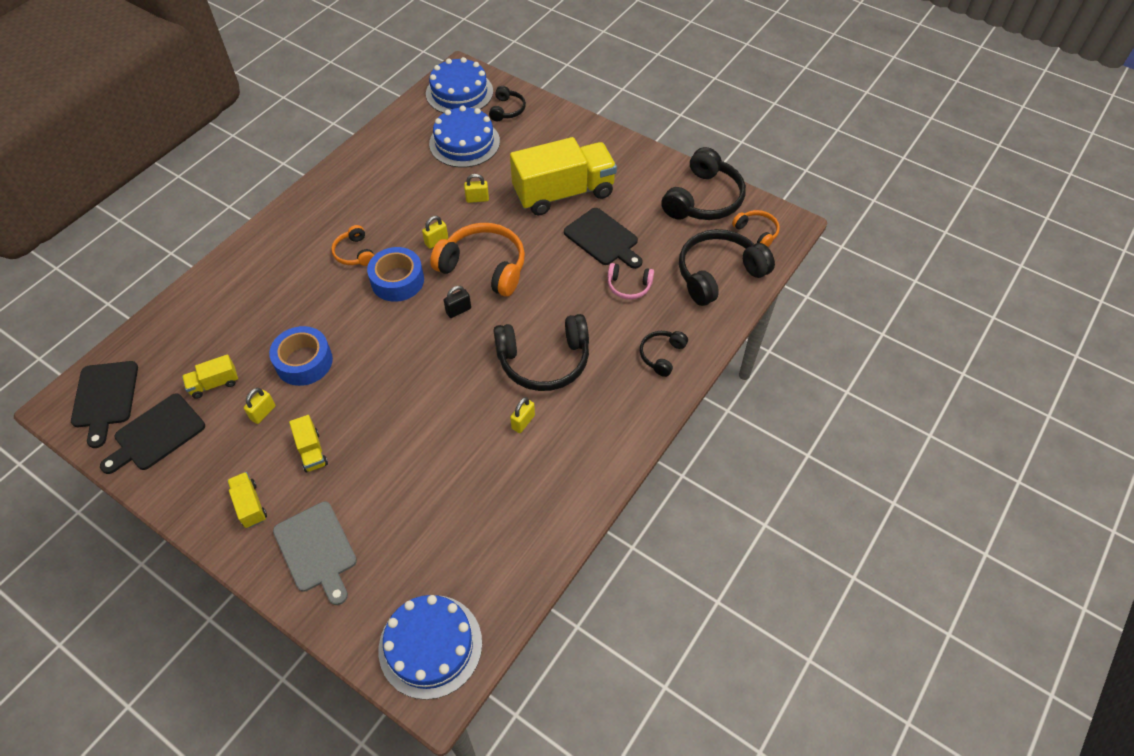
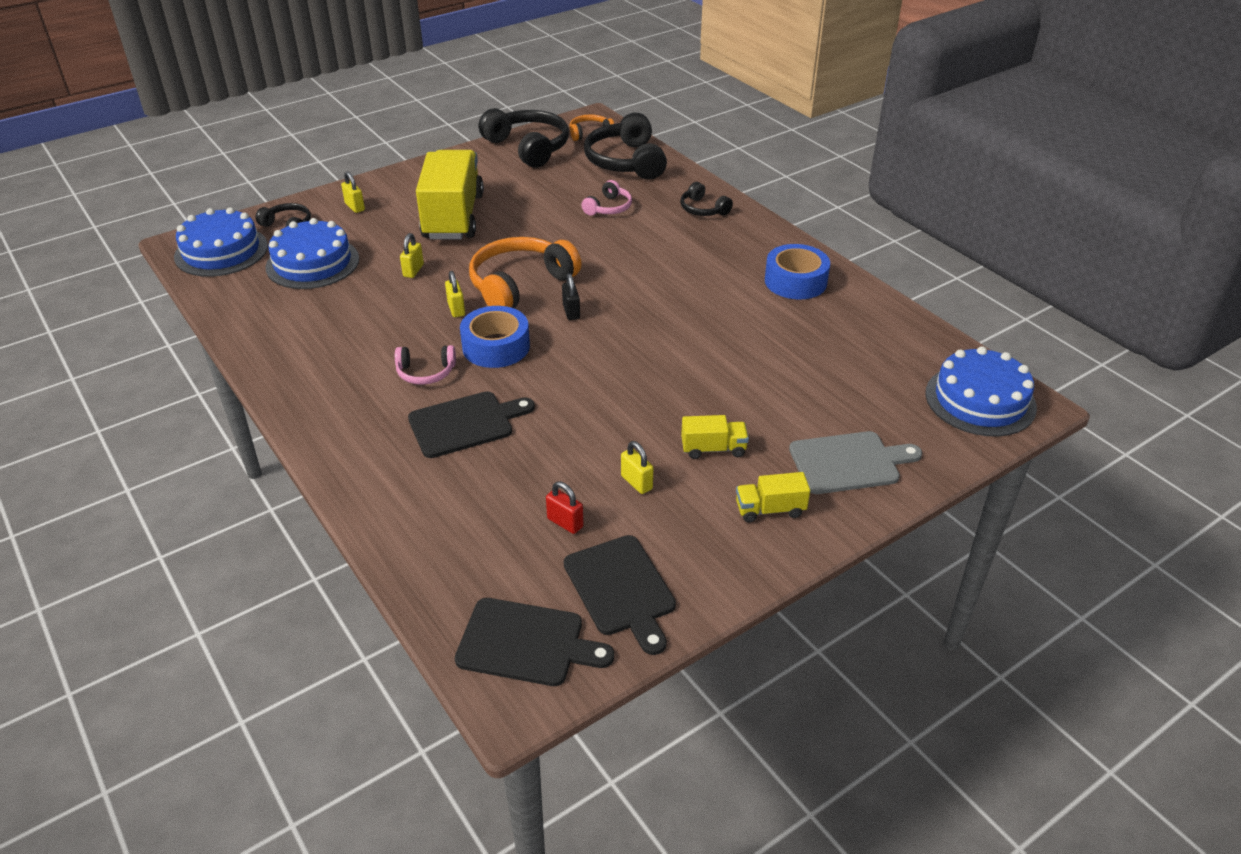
camera: 70 degrees left, 15 degrees down
(214, 384) = (565, 523): yellow truck -> red padlock
(304, 362) = (575, 438): blue tape -> blue tape (795, 281)
(354, 253) = (426, 372): orange headphones -> pink headphones
(523, 422) = (742, 298): yellow padlock -> yellow padlock (355, 207)
(544, 361) = (672, 272): black headphones -> none
(603, 239) = (536, 208): black cutting board -> black cutting board (465, 423)

